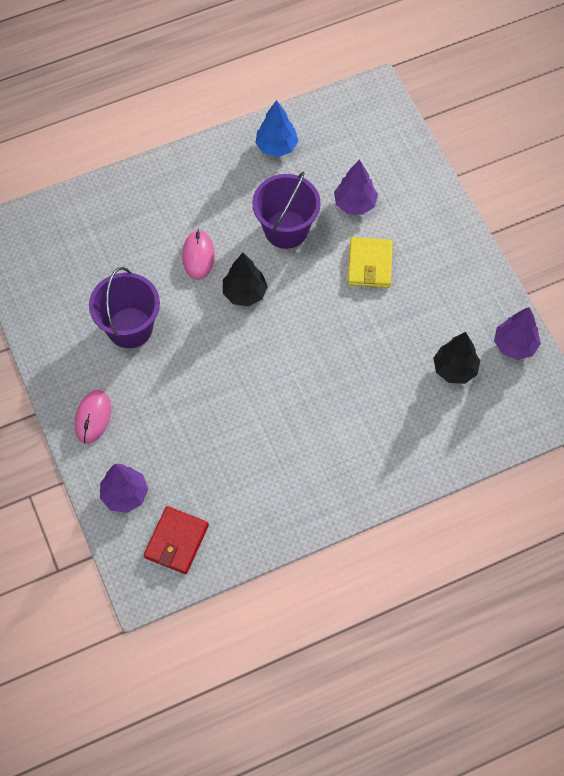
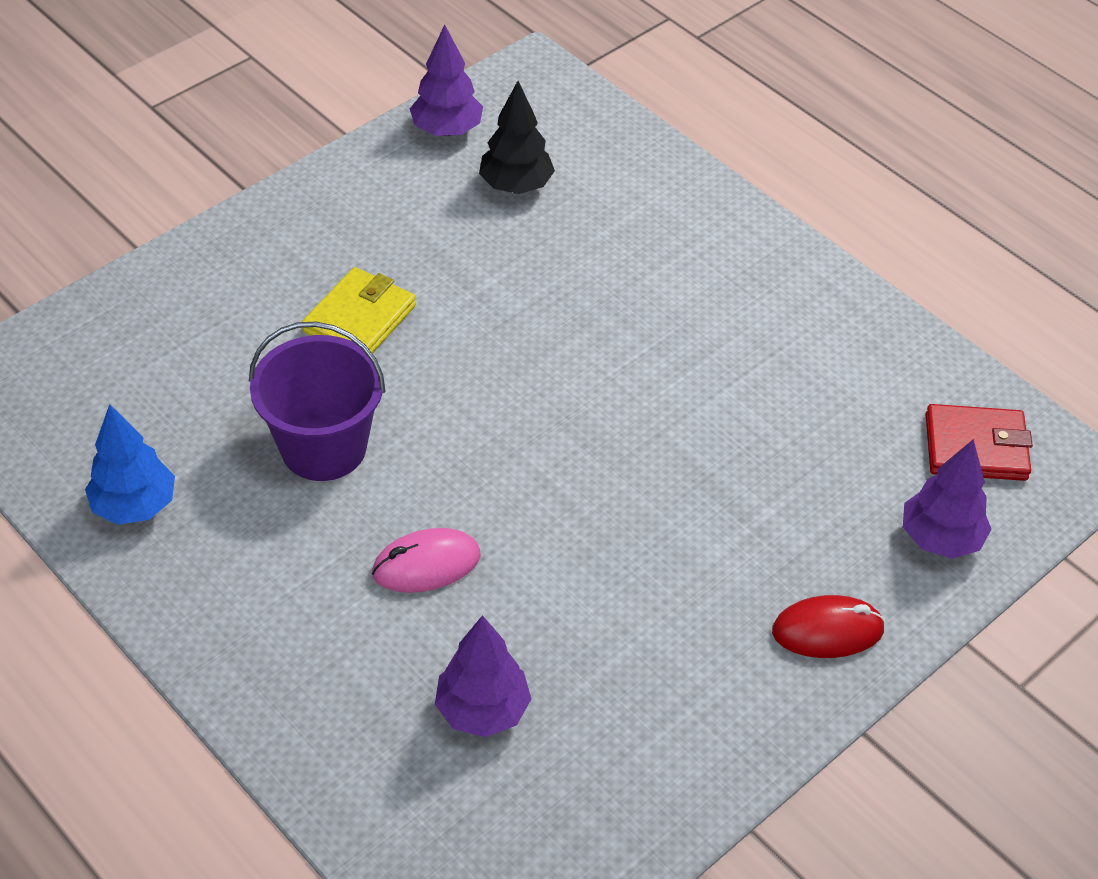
camera: 110 degrees left, 15 degrees down
(93, 417) = (827, 630): pink mouse -> red mouse
(130, 327) = (622, 629): purple bucket -> none
(245, 293) = (480, 474): black tree -> none
(355, 204) = (238, 363): purple tree -> purple tree (482, 710)
(370, 264) = (360, 319): yellow wallet -> yellow wallet turned 45 degrees counterclockwise

